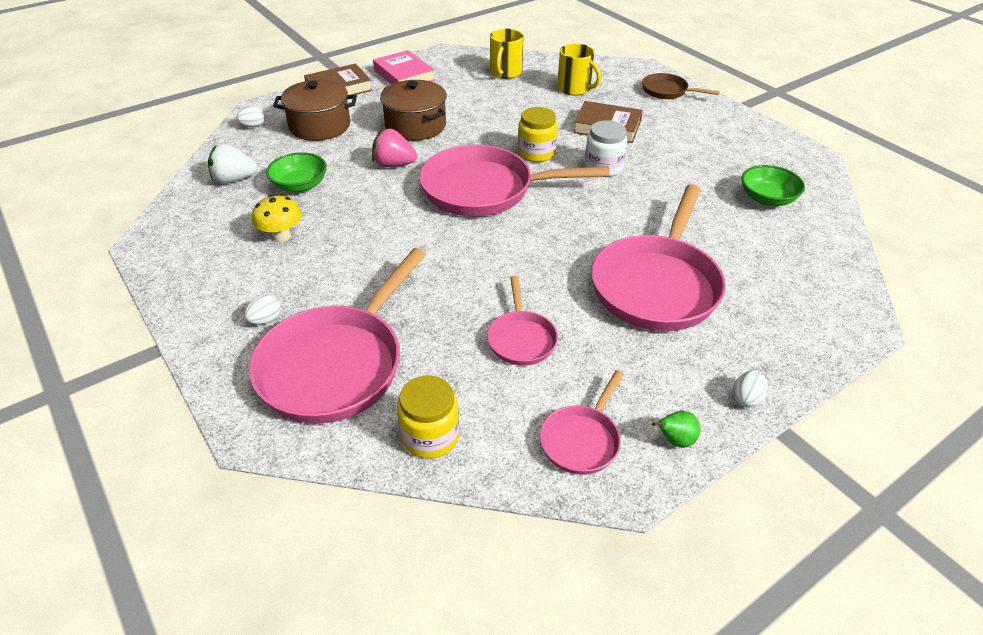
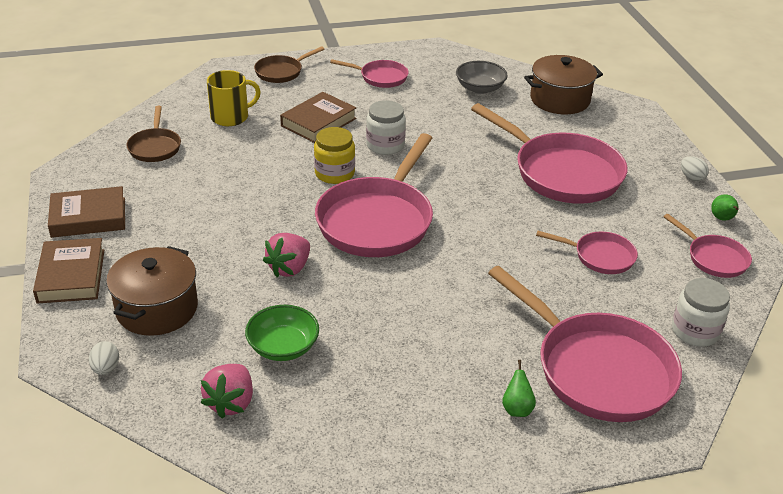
camera: 70 degrees left, 5 degrees down
(234, 179) = (231, 402): white strawberry -> pink strawberry
(265, 320) = (517, 409): white egg -> green pear
(281, 236) = (378, 377): yellow mushroom -> none
(404, 75) = (88, 217): pink book -> brown book
(415, 126) = (219, 235): brown pot -> brown pot (559, 100)
(430, 436) = (695, 331): yellow jar -> white jar
(505, 72) = (155, 147): yellow mug -> brown pan
(717, 138) = (380, 77): none -> pink pan
(767, 199) = (480, 88): green bowl -> grey bowl

